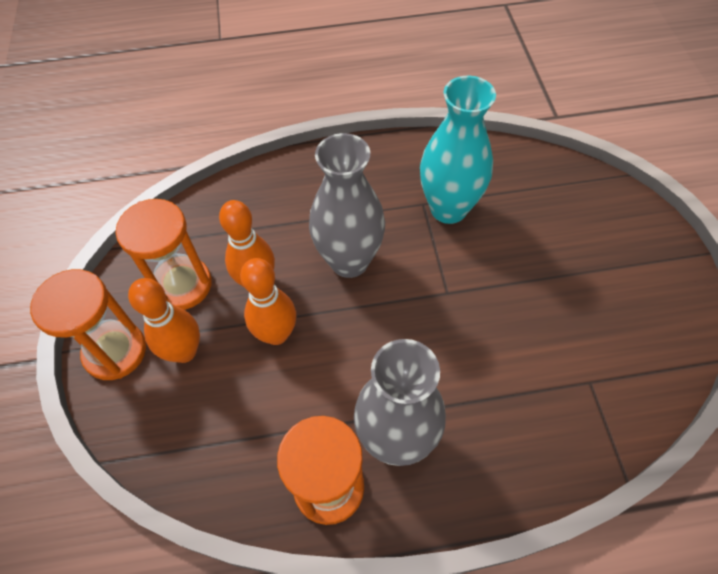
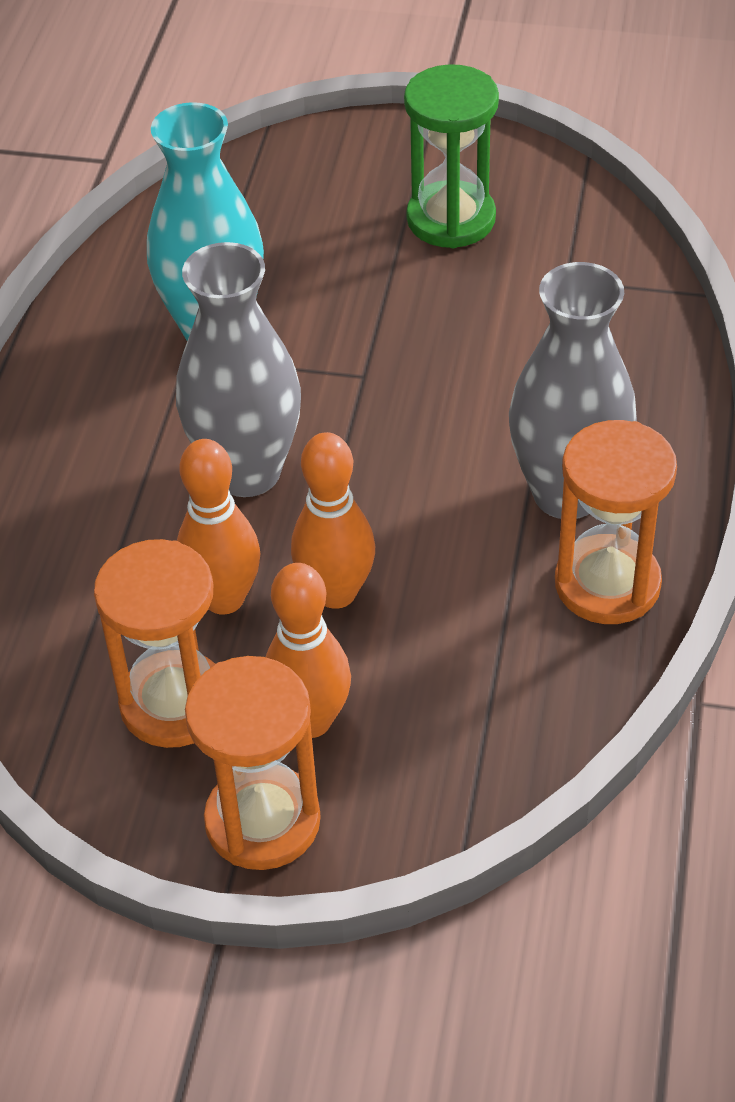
camera: 70 degrees left, 10 degrees down
(607, 296) = (451, 219): none -> green hourglass

